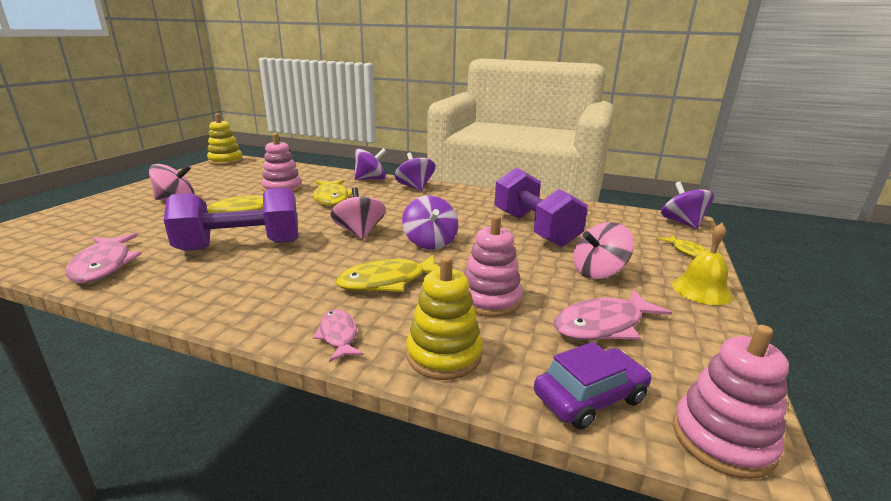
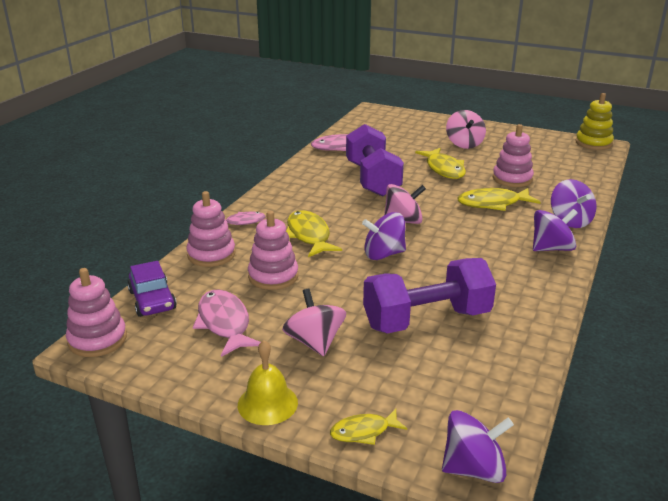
camera: 95 degrees right, 5 degrees up
(444, 355) = (211, 254): yellow stacking toy -> pink stacking toy

